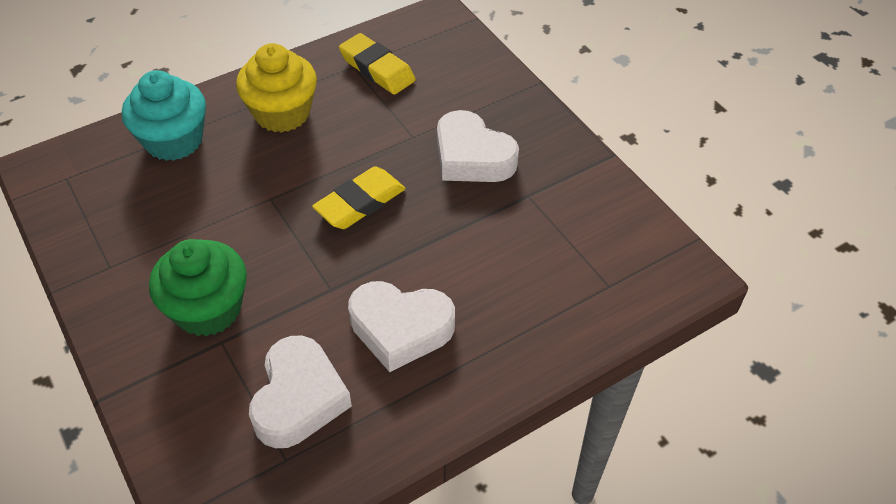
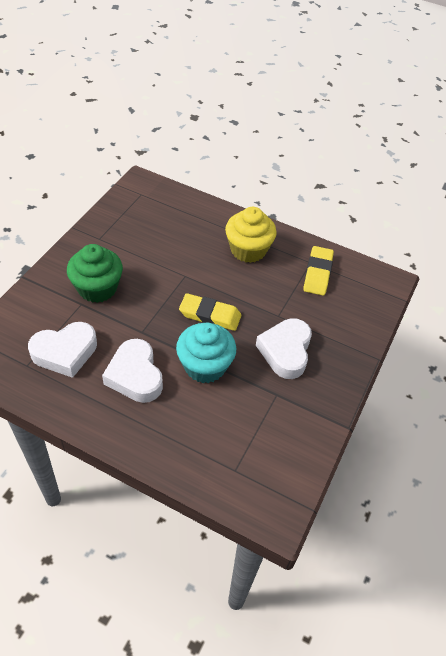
camera: 55 degrees right, 0 degrees up
(174, 140) = (194, 218): turquoise cupcake -> turquoise cupcake (205, 366)

